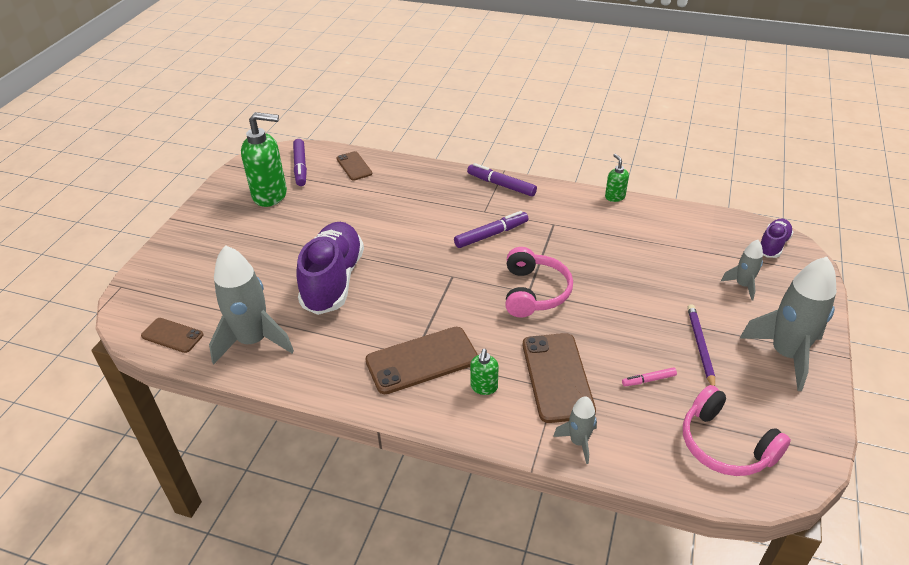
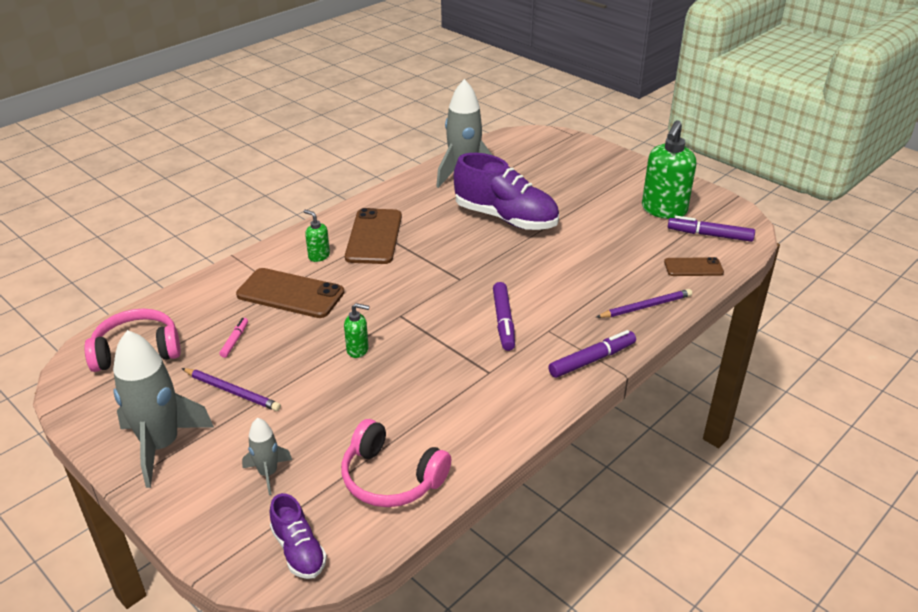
camera: 115 degrees right, 5 degrees down
(172, 335) = (498, 147): brown phone -> none
(421, 176) = (645, 306): none -> purple pencil
(534, 292) = (396, 318): pink headphones -> pink headphones (391, 478)
(578, 442) = (225, 281): grey rocket -> none
(614, 197) = (504, 447): green soap dispenser -> green soap dispenser (358, 350)

